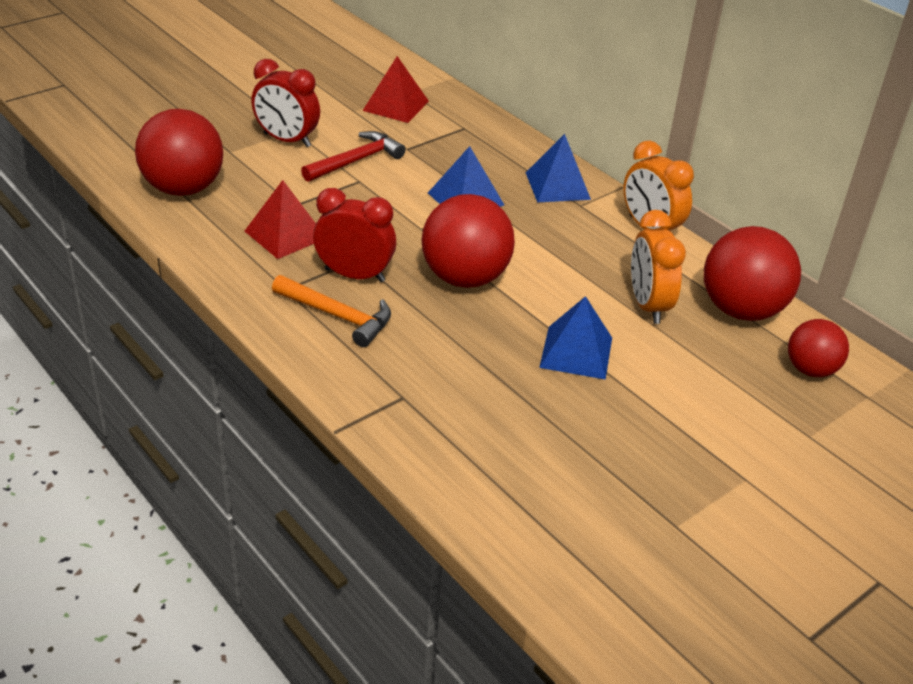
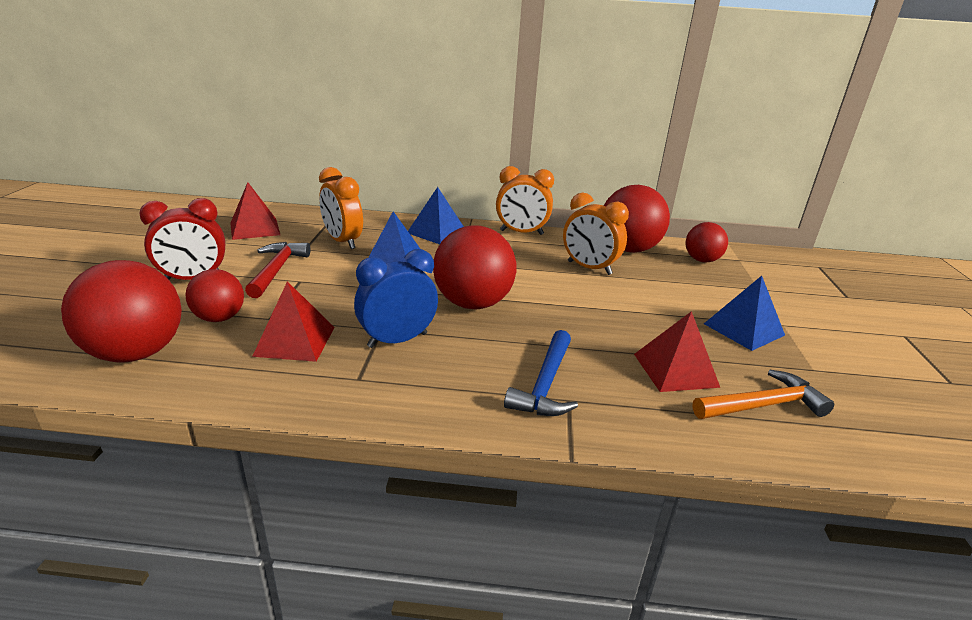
camera: 45 degrees left, 10 degrees down
(262, 187) = (220, 318): none -> red ball
(337, 316) = (431, 374): orange hammer -> orange hammer (763, 405)
(355, 275) = (397, 340): red clock -> blue clock
(405, 376) = (545, 384): none -> blue hammer
(450, 155) = (342, 241): none -> orange clock
(535, 436) = (675, 370): none -> red pyramid
(576, 352) = (603, 310): blue pyramid -> blue pyramid (743, 329)

